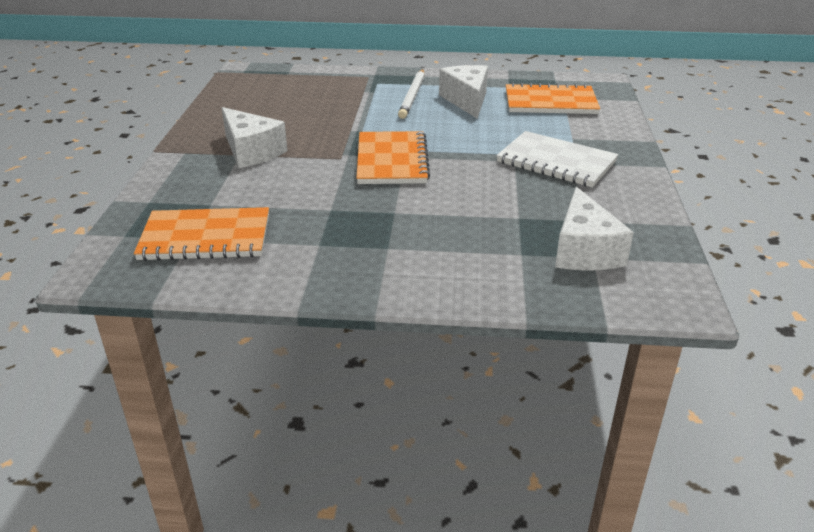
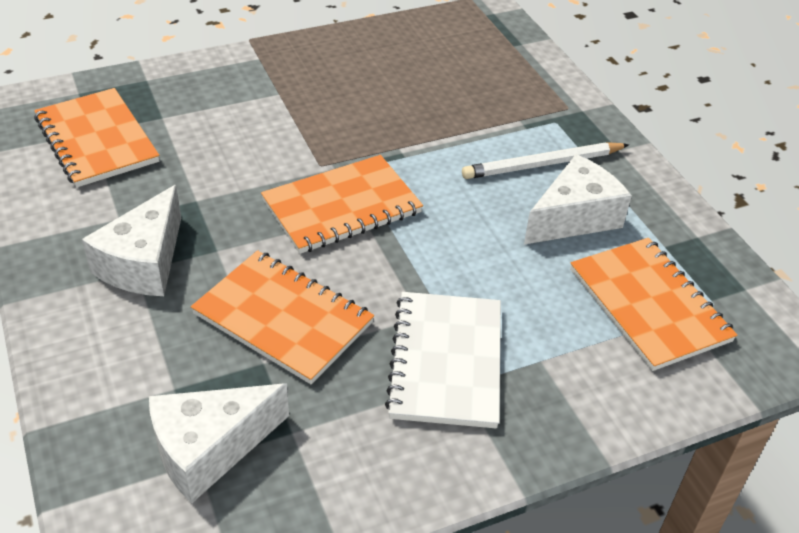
camera: 60 degrees right, 10 degrees up
(251, 151) = (290, 98): white cheese -> white cheese (144, 263)
(483, 202) = (283, 318): none -> orange notebook

